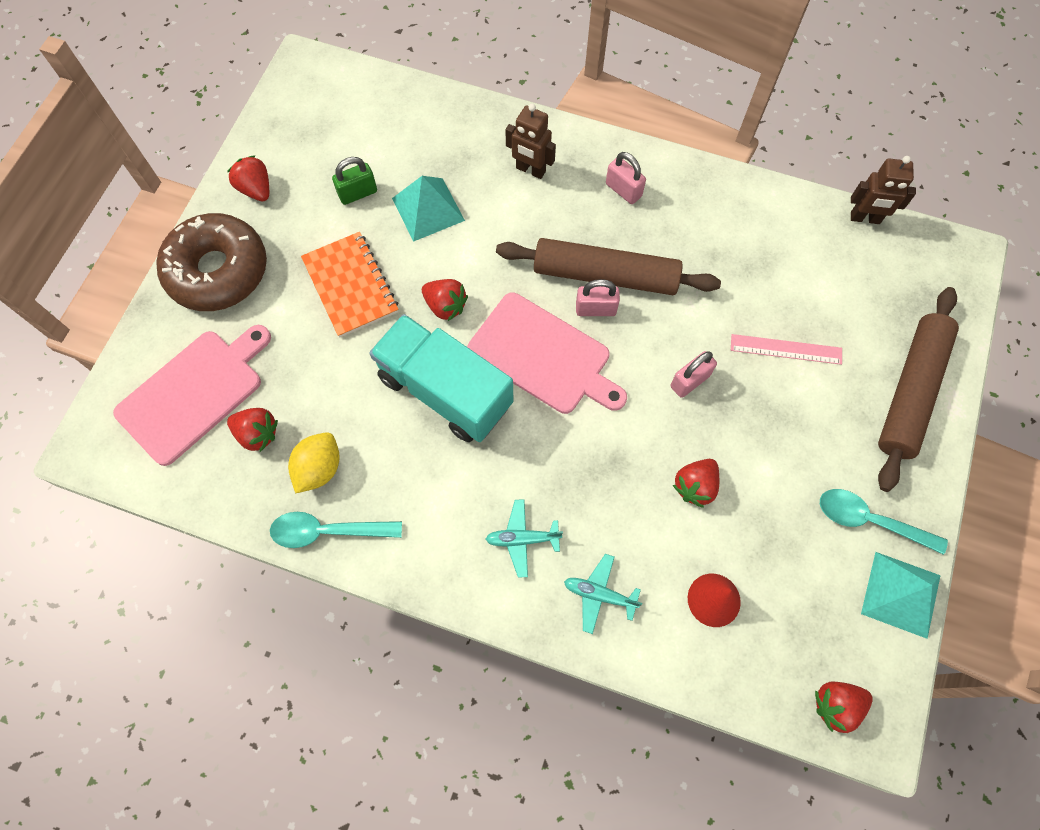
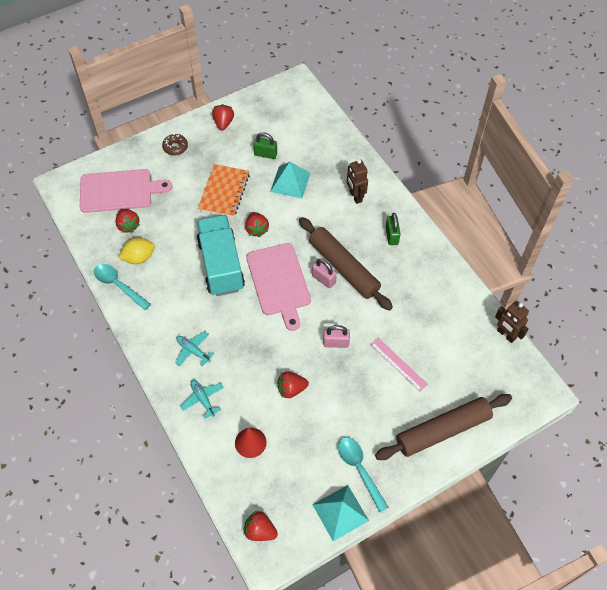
camera: 40 degrees right, 10 degrees down
(218, 271) = (175, 147): brown donut -> brown donut, size x0.43
(623, 190) = (392, 236): pink padlock -> green padlock

